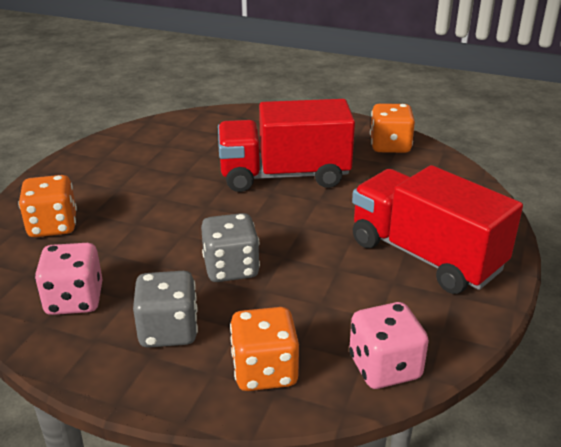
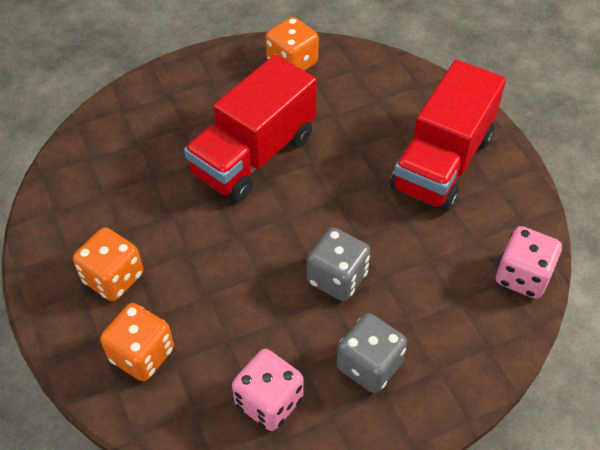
camera: 45 degrees left, 20 degrees up
(264, 371) = (465, 340): orange dice -> orange dice (113, 278)
(425, 256) = (442, 163): red truck -> red truck turned 60 degrees counterclockwise

